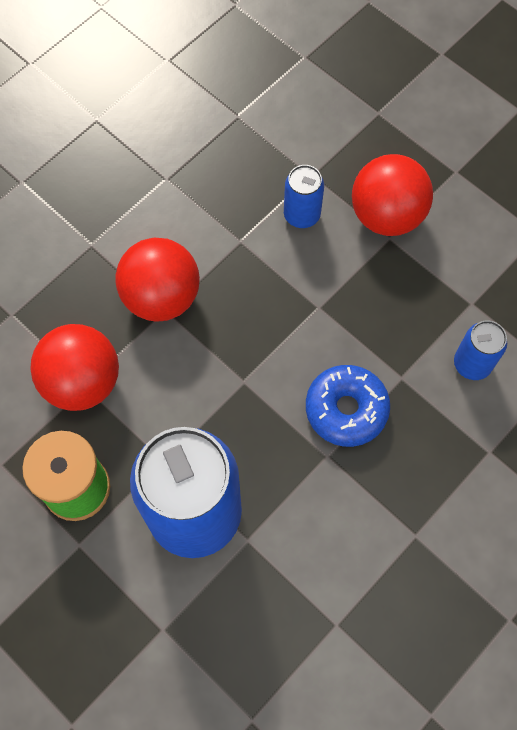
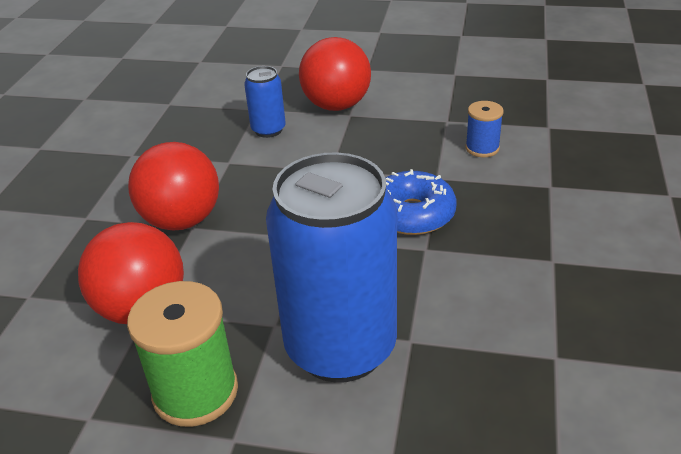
camera: 30 degrees left, 30 degrees down
(472, 364) = (482, 148): blue can -> blue spool

